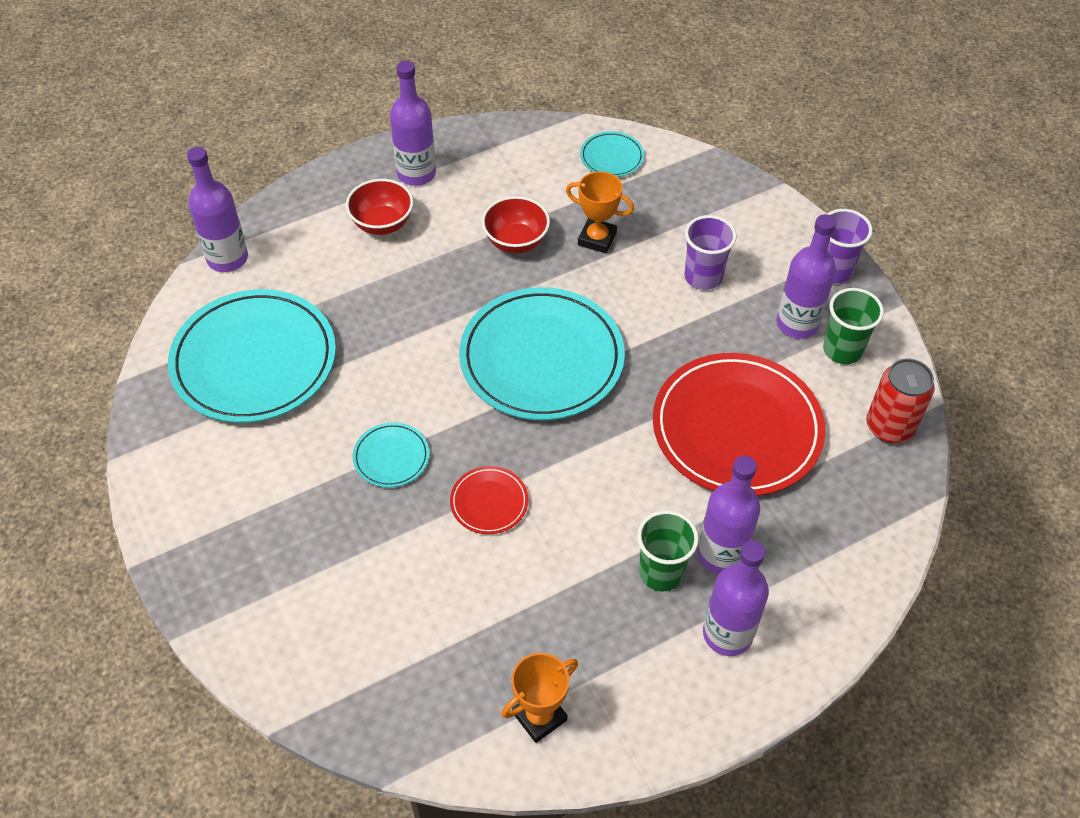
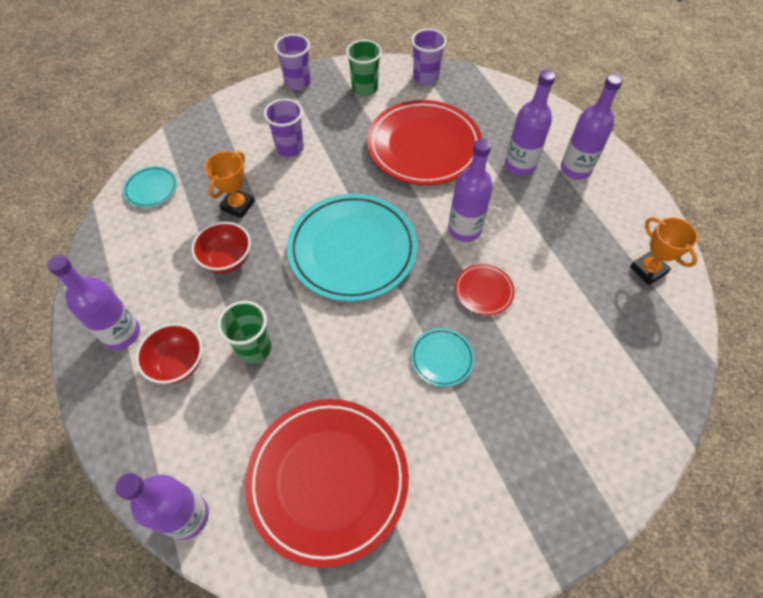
camera: 85 degrees left, 5 degrees up
(254, 360) = (328, 479): turquoise plate -> red plate
(661, 572) = (535, 196): green cup -> green cup (254, 348)
(797, 323) = (340, 106): purple bottle -> purple bottle (464, 229)
(889, 427) = (425, 77): red can -> purple cup

